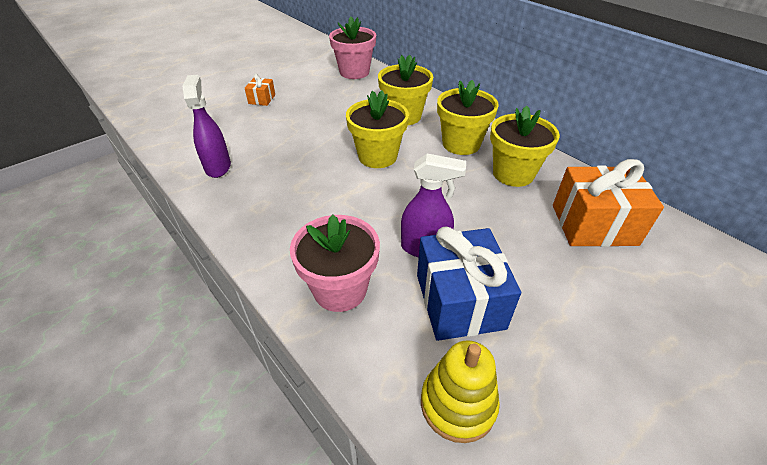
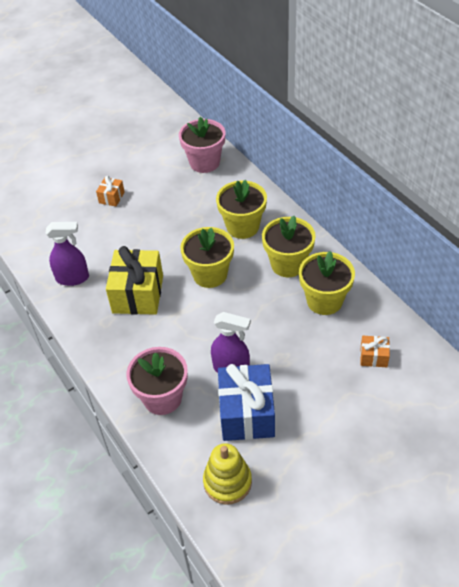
camera: 10 degrees right, 5 degrees up
(218, 167) = (73, 278): purple spray bottle -> purple spray bottle turned 90 degrees clockwise
(296, 178) = (138, 294): none -> yellow gift
(594, 225) = (373, 357): orange gift -> orange gift, size x0.48

